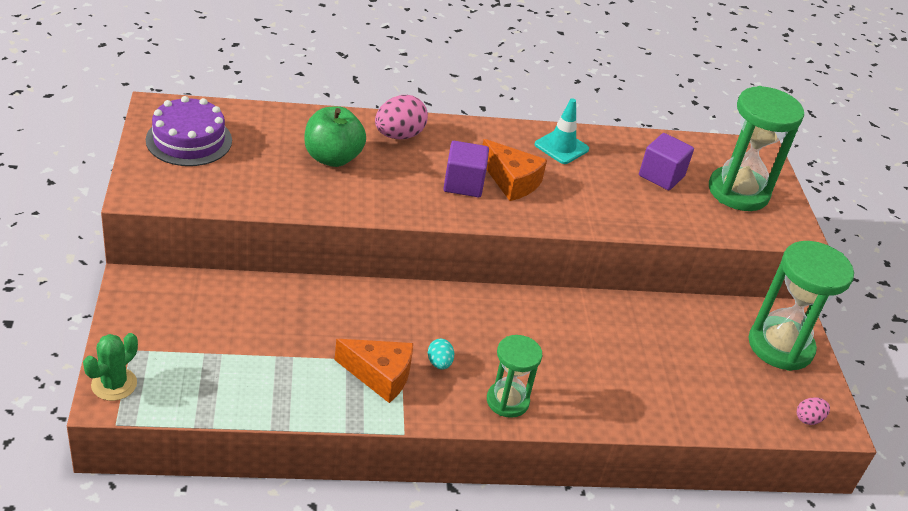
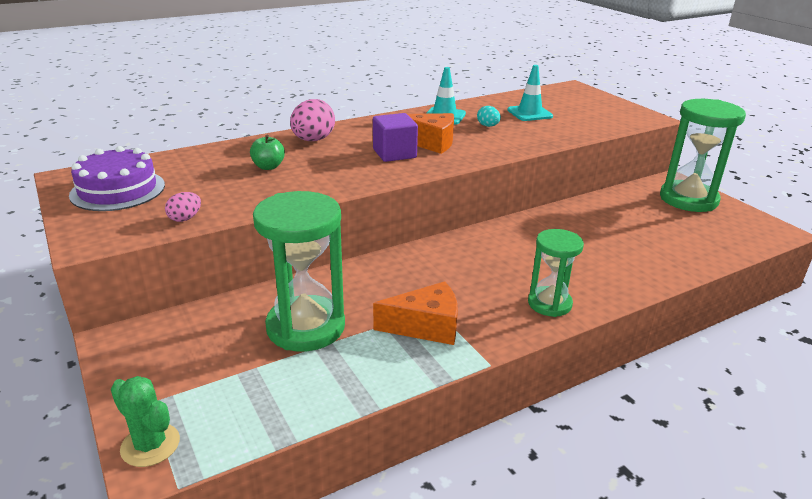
camera: 20 degrees left, 10 degrees down
(114, 384) = (150, 445): green cactus -> green cactus turned 60 degrees counterclockwise
(332, 158) = (268, 167): green apple -> green apple, size x0.57
(439, 363) = (467, 297): turquoise egg -> turquoise egg (488, 126)
(661, 176) = (529, 113): purple cube -> turquoise traffic cone
(738, 192) = (587, 108): green hourglass -> green hourglass (305, 327)
(808, 419) = (759, 234): pink egg -> pink egg (185, 218)

